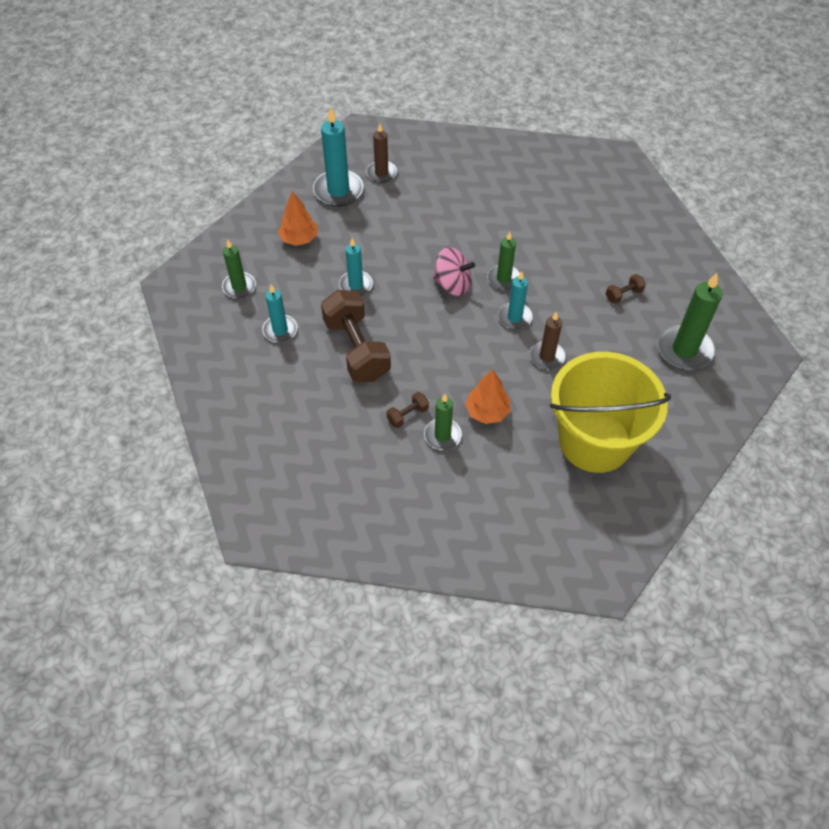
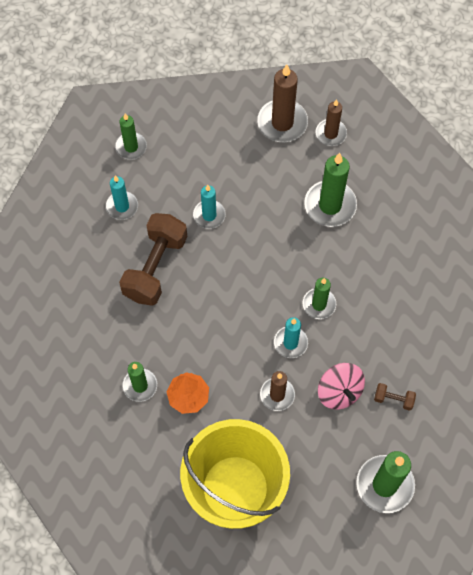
camera: 45 degrees right, 10 degrees up
(299, 239) = (211, 141): orange tree -> none
(338, 190) = (282, 123): turquoise candle -> brown candle
(407, 415) = (134, 349): brown dumbbell -> none
(435, 215) = (330, 205): none -> green candle
(452, 284) = (277, 275): pink spinning top -> pink spinning top (339, 392)

